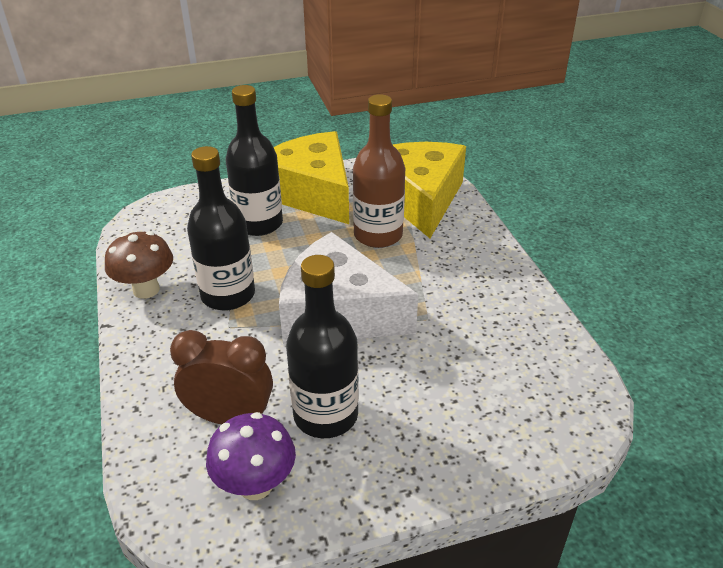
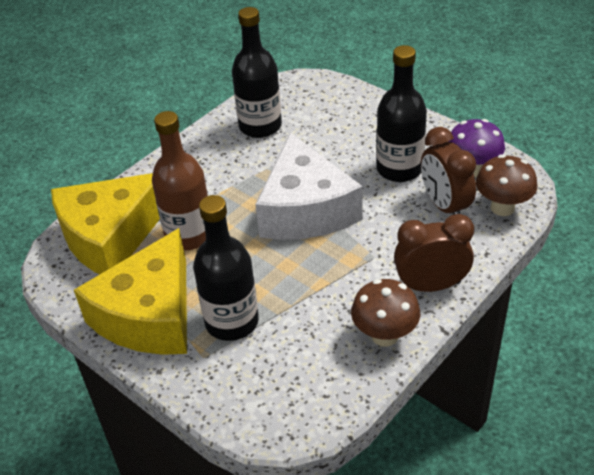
camera: 120 degrees left, 5 degrees up
(153, 344) = (431, 286): none -> brown clock
(171, 467) = (502, 208): none -> brown mushroom
(228, 295) = (342, 279): black bottle -> black bottle (260, 126)

